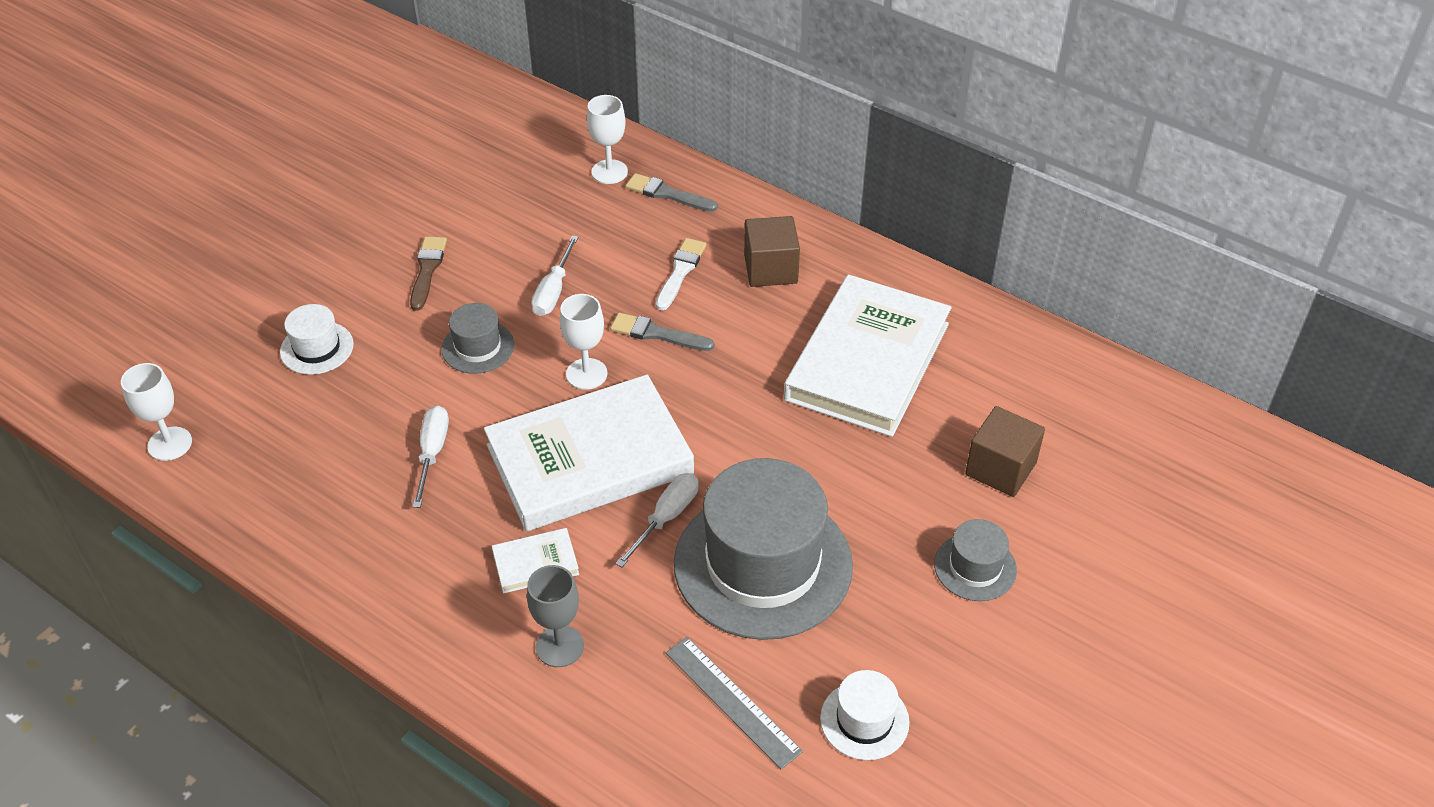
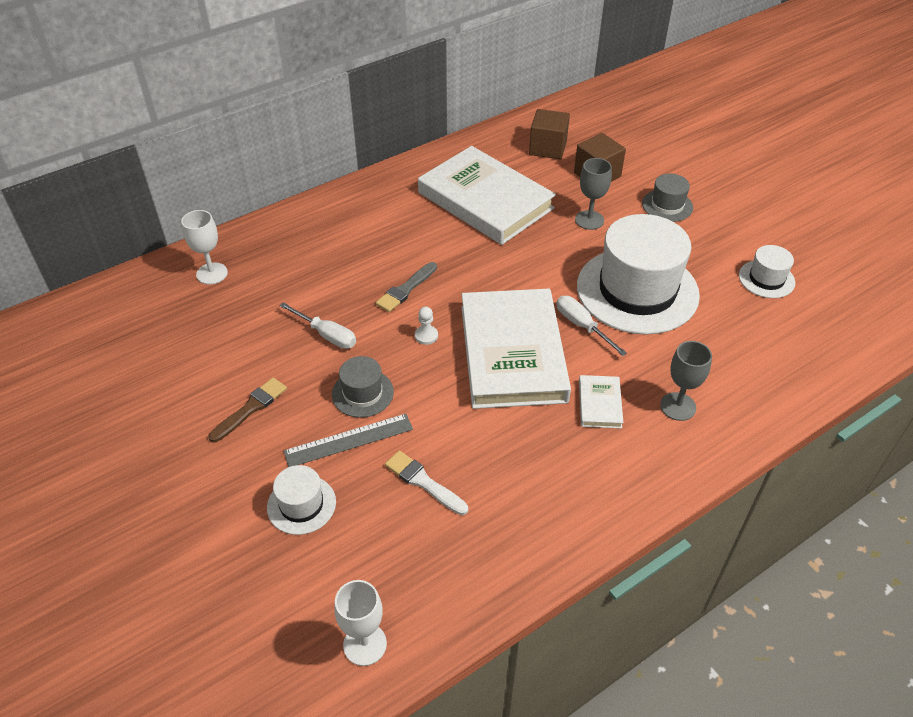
camera: 70 degrees left, 0 degrees up
(427, 270) = (251, 408): brown brush -> brown brush turned 105 degrees clockwise
(432, 453) = (465, 444): white screwdriver -> none
(586, 374) = (426, 336): white goblet -> white pawn
(667, 194) = (261, 249): grey brush -> none
(680, 272) = (349, 262): white brush -> white brush (423, 482)
(732, 701) = (741, 331): grey ruler -> grey ruler (349, 440)
(763, 564) = (637, 290): grey hat -> white hat
(770, 269) = (375, 219): brown cube -> brown cube (547, 148)
(887, 481) = (589, 220): none -> grey goblet

